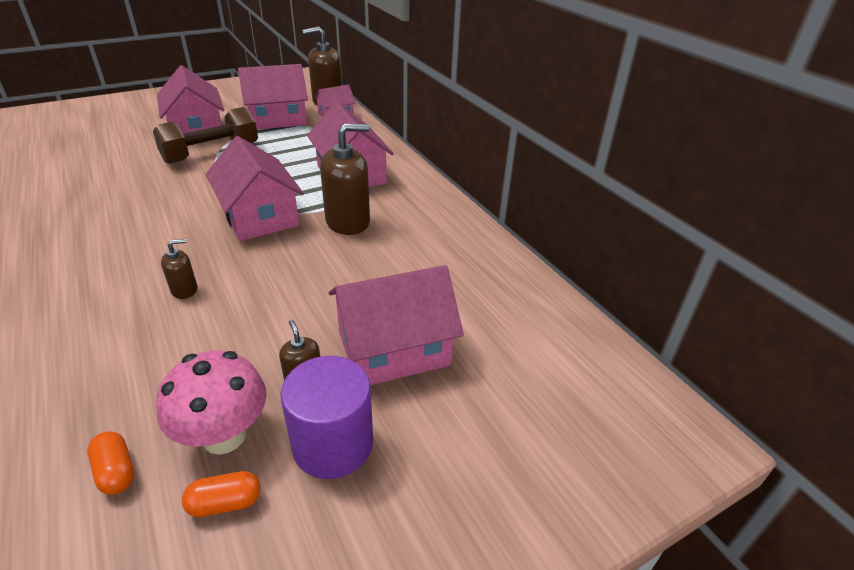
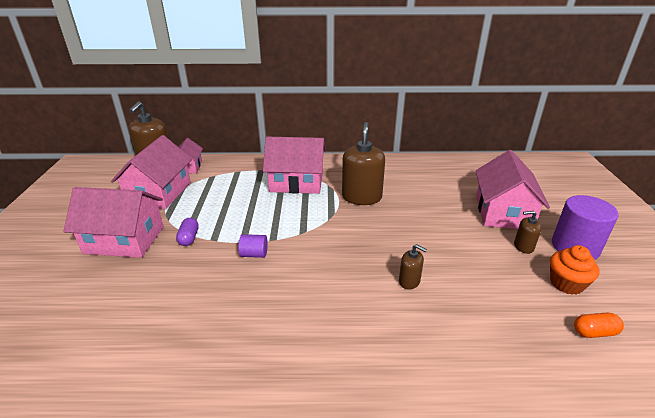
camera: 60 degrees left, 5 degrees down
(184, 290) = (409, 281): brown soap dispenser -> brown soap dispenser turned 120 degrees clockwise
(199, 189) = (254, 254): none -> purple cylinder
(211, 153) = (189, 238): brown dumbbell -> purple capsule
(224, 436) = (566, 283): pink mushroom -> orange cupcake
(225, 503) = (617, 290): orange capsule -> none
(259, 216) = (326, 231): pink house -> none

